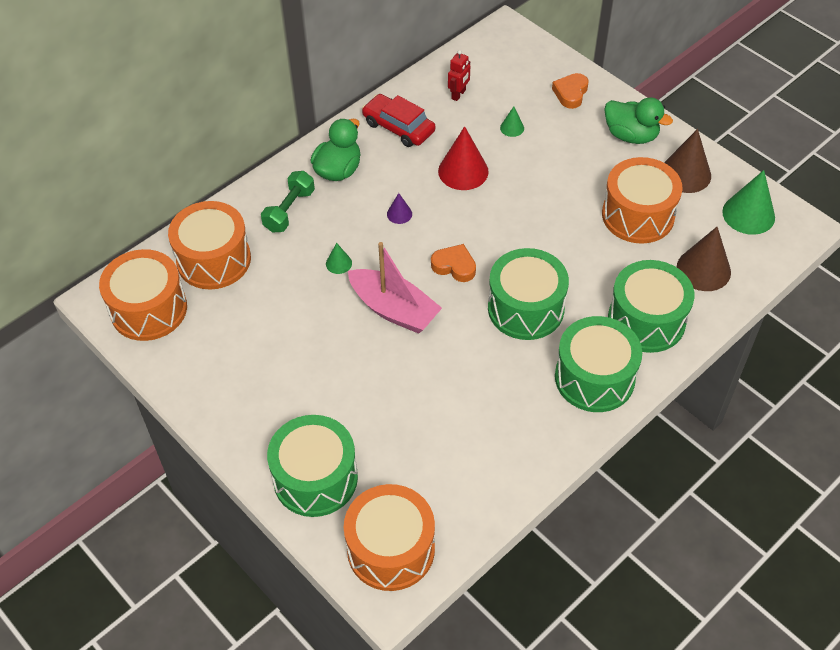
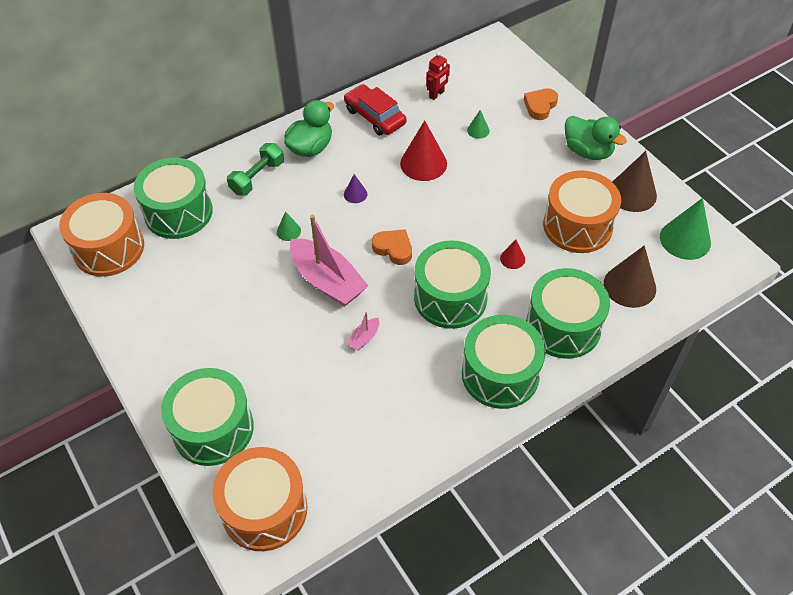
camera: 10 degrees right, 0 degrees up
(214, 260) = (178, 212): orange drum -> green drum
(447, 363) = (364, 338): none -> pink boat
(579, 259) = (512, 259): none -> red cone

